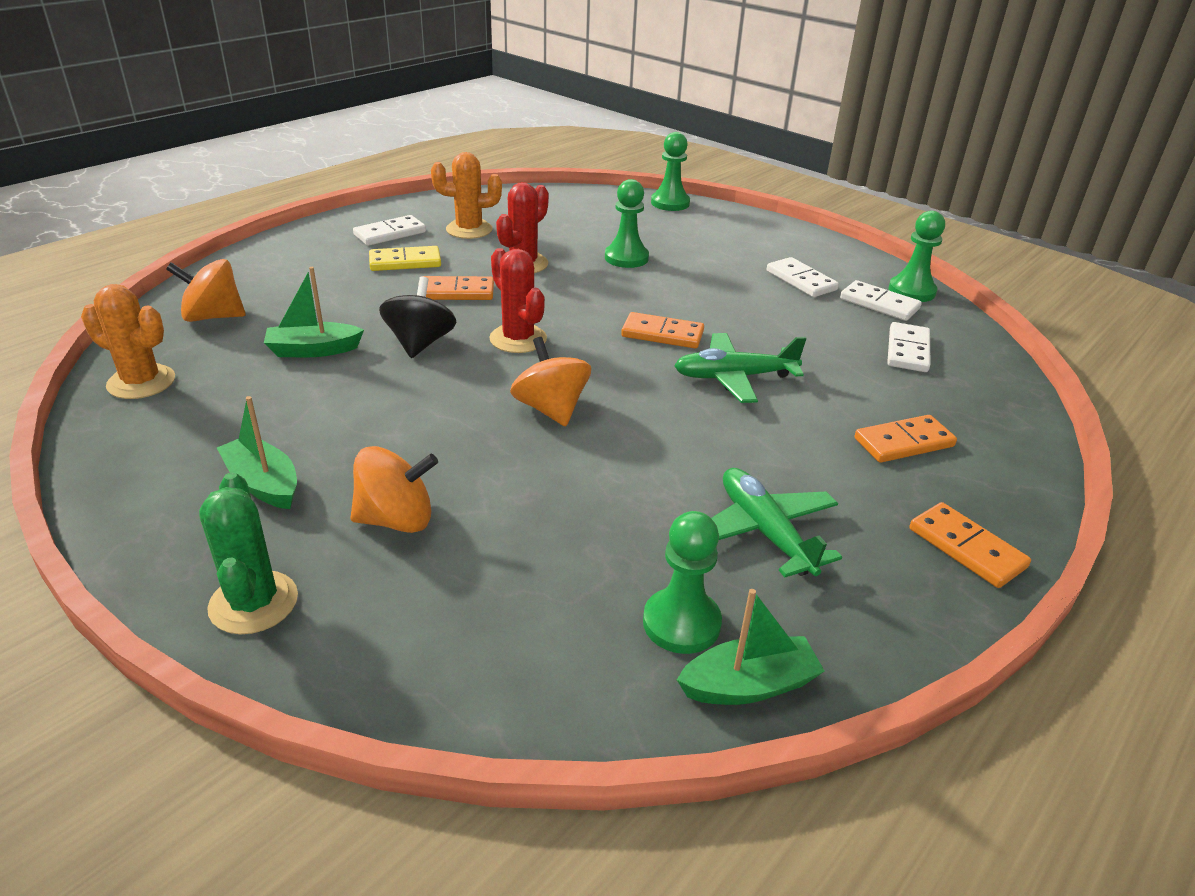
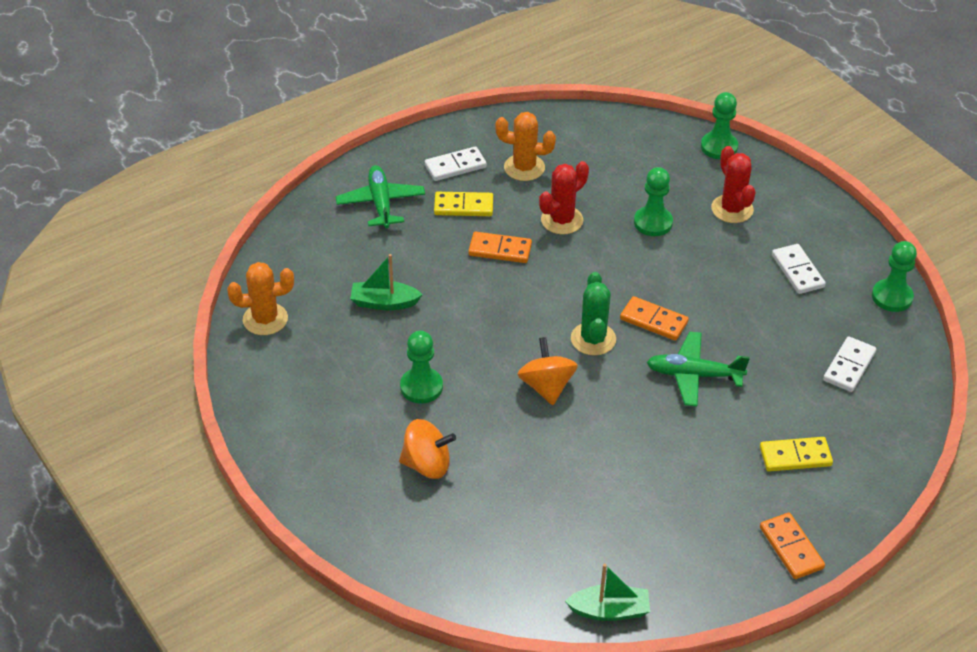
camera: 15 degrees right, 10 degrees up
(141, 382) = (265, 319): orange cactus -> orange cactus turned 45 degrees counterclockwise
(213, 317) = (312, 256): orange spinning top -> none
(253, 603) = (339, 509): green cactus -> green cactus (593, 339)
(264, 484) = (346, 423): green boat -> none
(420, 343) = (463, 306): black spinning top -> none
(518, 339) = (538, 311): red cactus -> red cactus (732, 209)
(681, 623) = (584, 566): green pawn -> green pawn (421, 387)
(765, 532) = (661, 513): green plane -> green plane (381, 203)
(879, 304) = (853, 309): white domino -> none
(903, 442) = (795, 456): orange domino -> yellow domino

